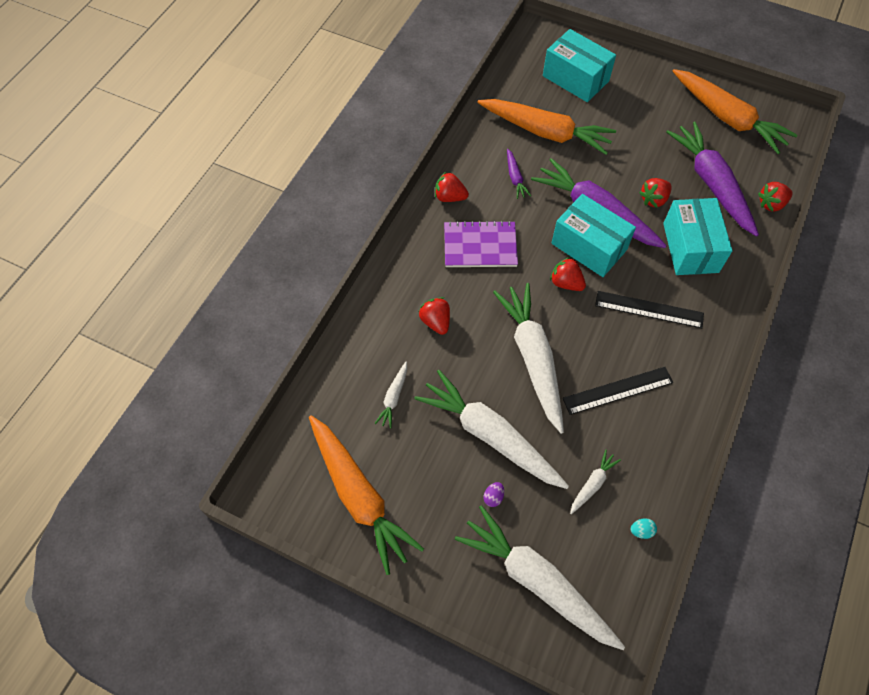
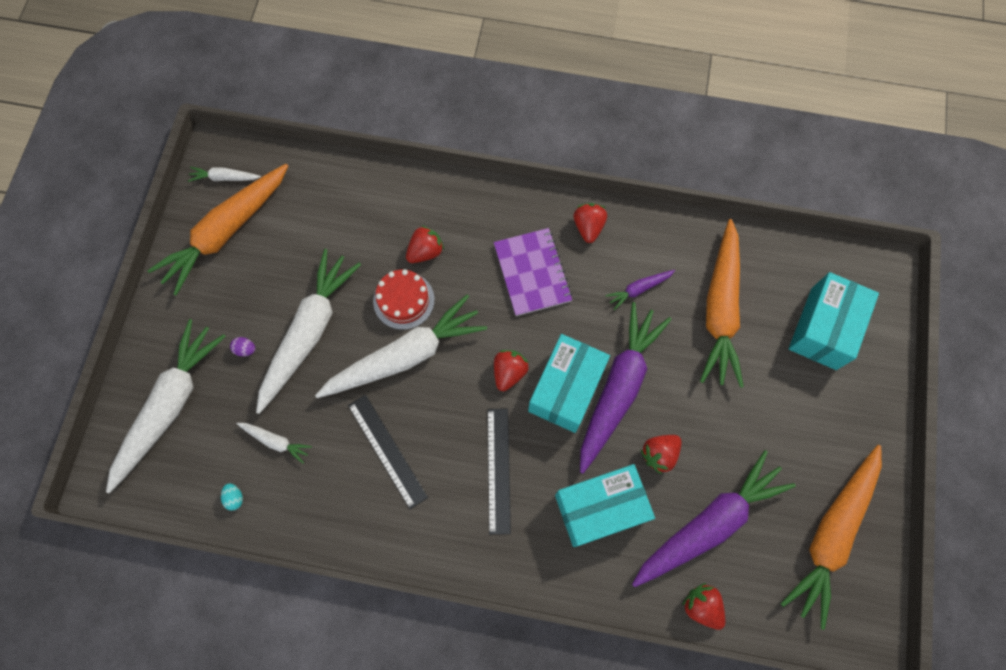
camera: 75 degrees right, 10 degrees up
(393, 397) = (331, 235): white carrot -> white carrot (225, 178)
(479, 349) = (403, 300): none -> red cake
(654, 199) = (659, 454): red strawberry -> red strawberry turned 75 degrees counterclockwise

